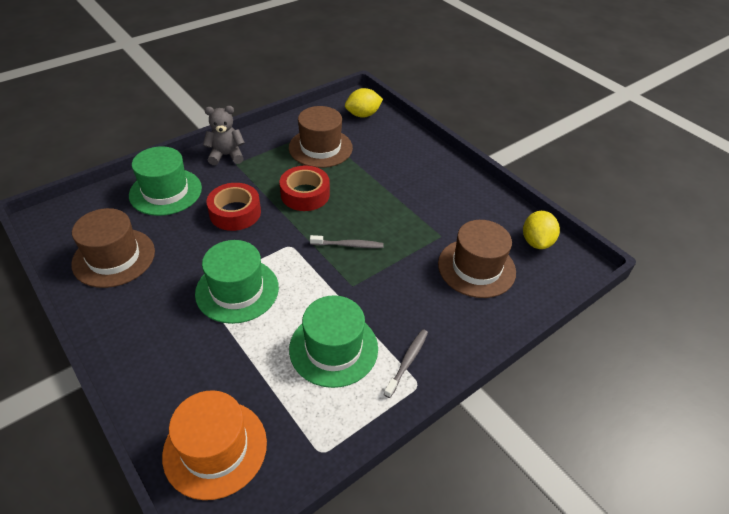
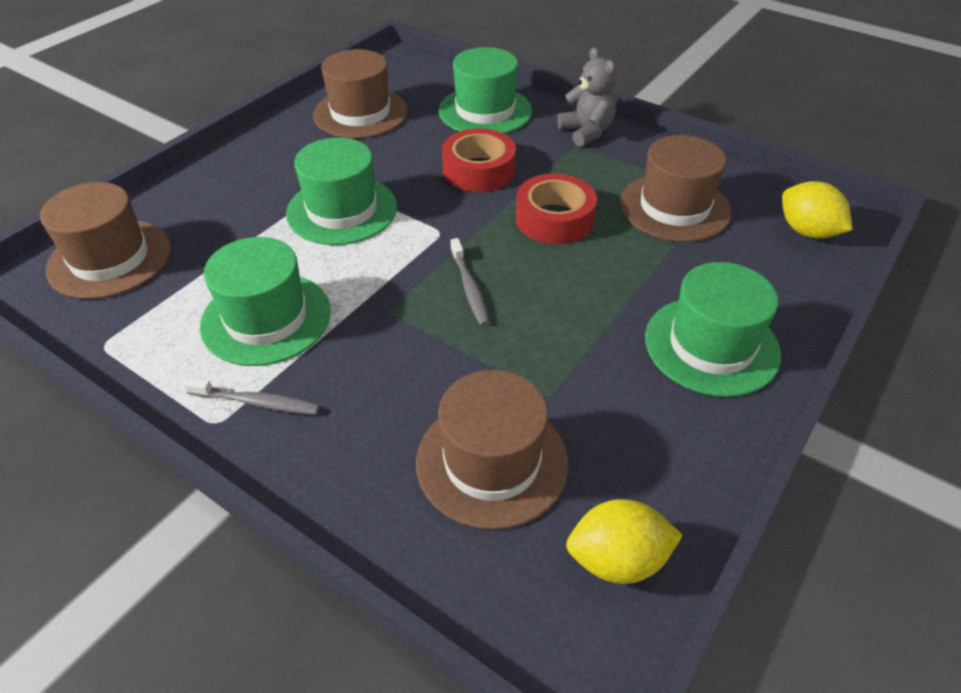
camera: 75 degrees right, 0 degrees up
(215, 448) = (110, 259): orange hat -> brown hat
(427, 173) = (711, 345): none -> green hat

